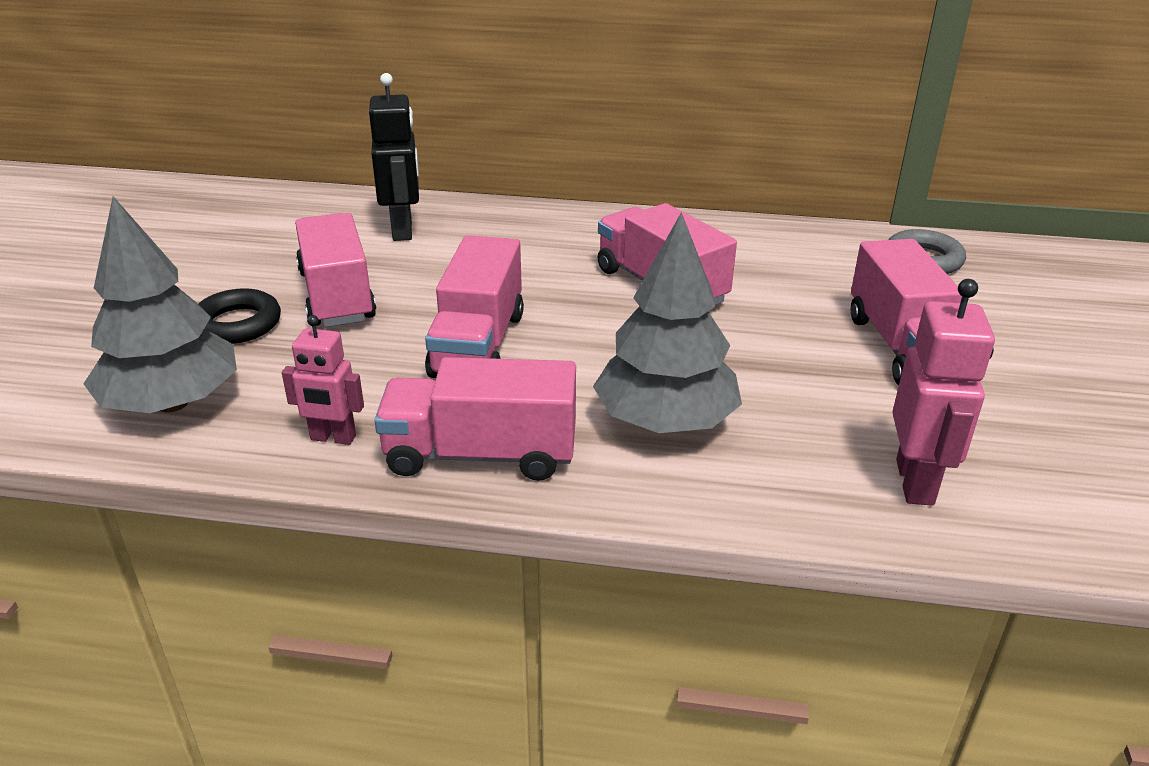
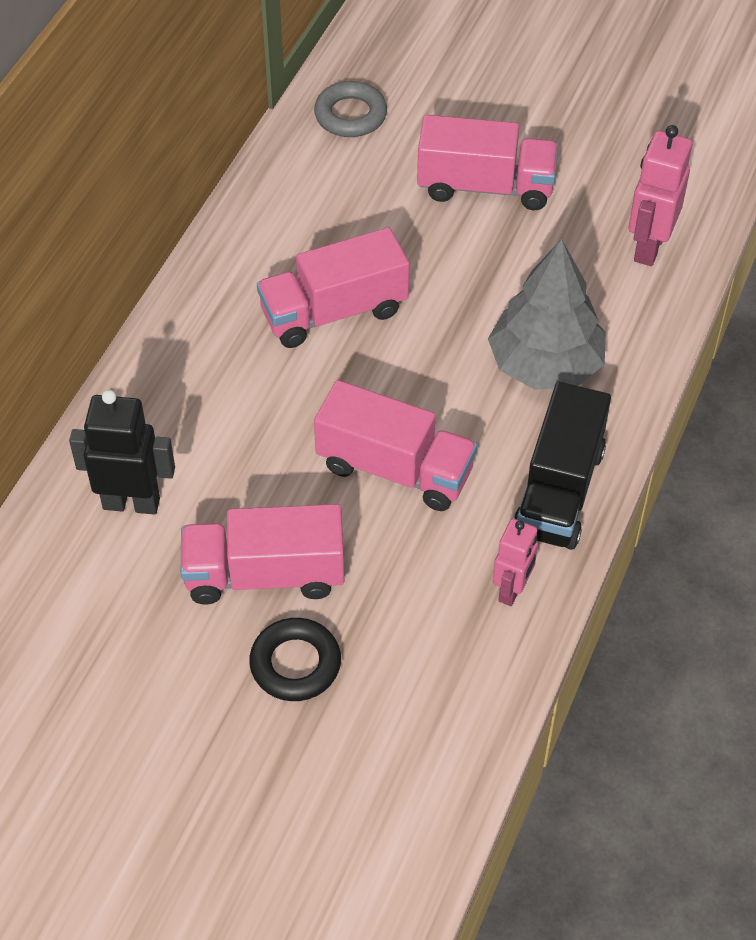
camera: 75 degrees left, 20 degrees up
(172, 403) = (426, 714): grey tree -> none
(480, 454) = (558, 491): pink truck -> black truck
(915, 482) = (648, 247): pink robot -> pink robot turned 90 degrees counterclockwise

